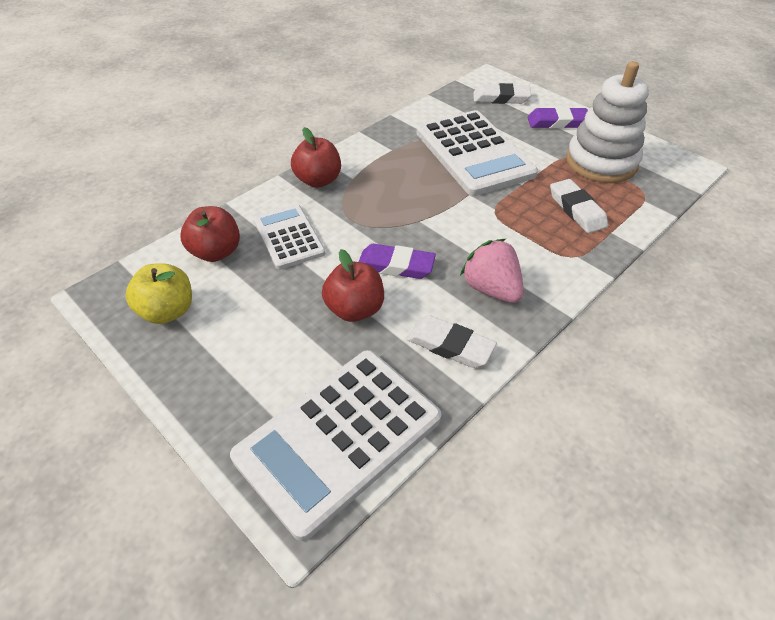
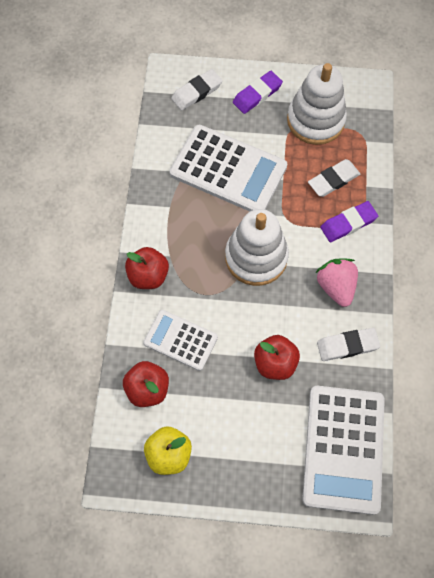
camera: 40 degrees left, 20 degrees up
(396, 265) = (267, 311): purple eraser -> purple eraser (348, 223)
(431, 221) = (256, 257): none -> white stacking toy
(491, 289) = (336, 286): pink strawberry -> pink strawberry turned 60 degrees clockwise
(577, 210) = (333, 180): white eraser -> white eraser turned 60 degrees counterclockwise

